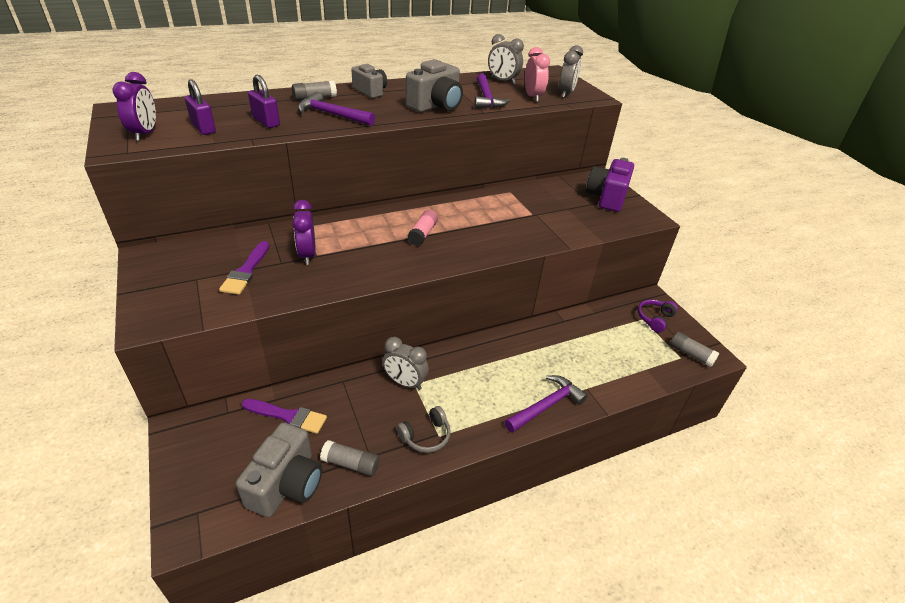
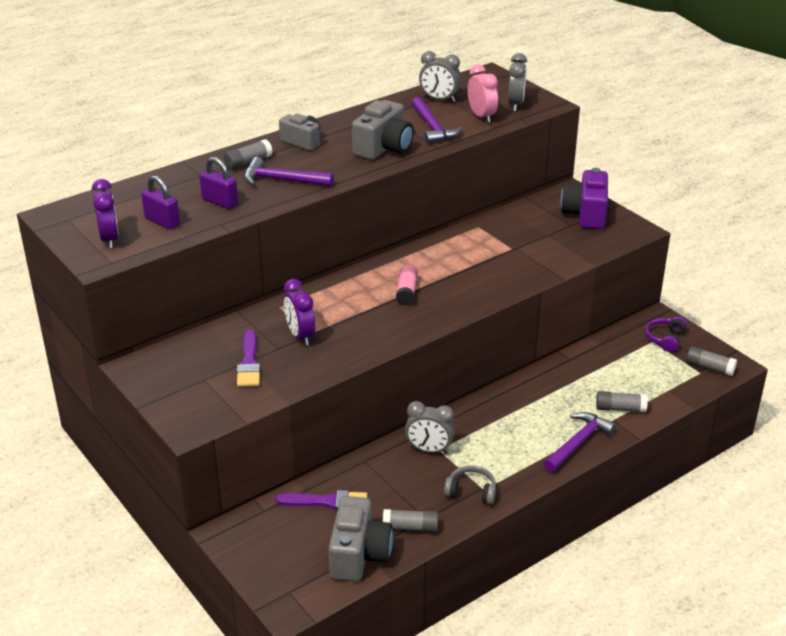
camera: 10 degrees left, 5 degrees down
(426, 436) = (471, 491): grey headphones -> grey headphones turned 120 degrees counterclockwise
(596, 378) = (620, 408): none -> grey glue stick

